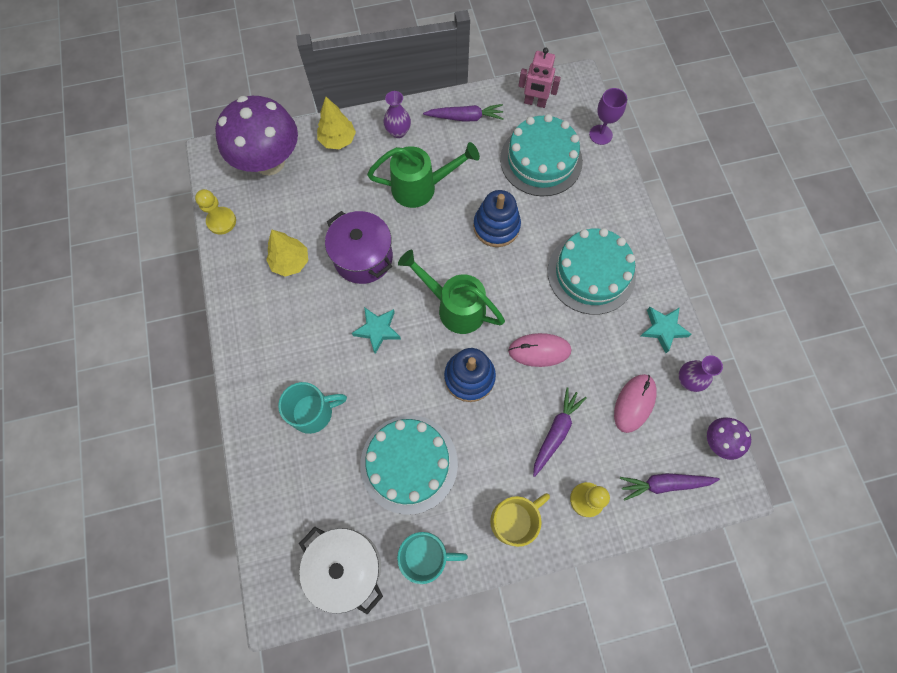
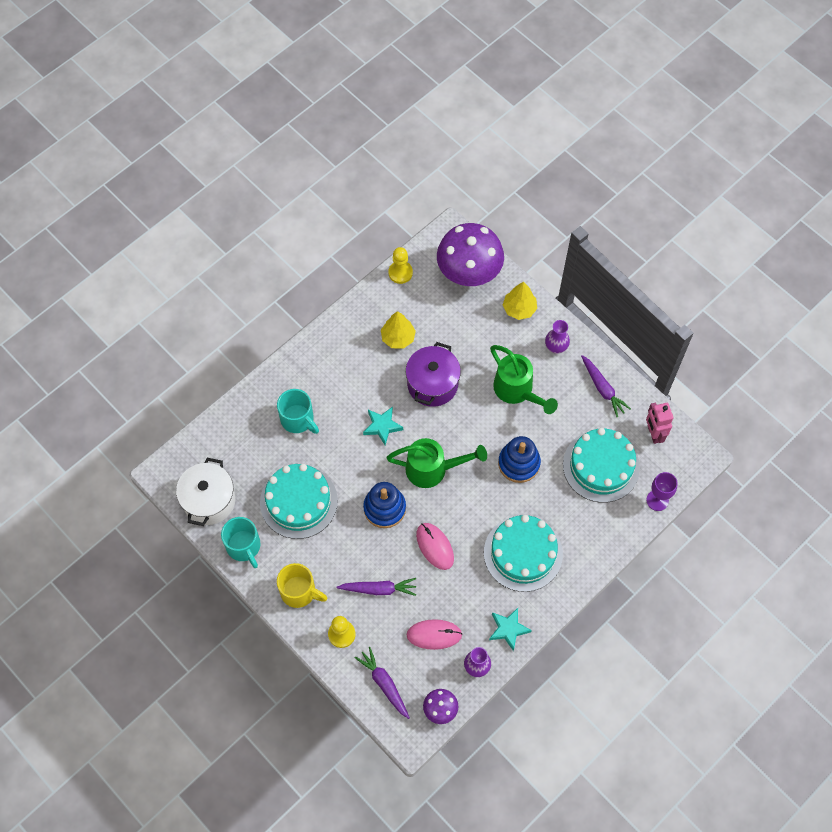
camera: 60 degrees right, 5 degrees down
(455, 307) = (433, 469): green watering can -> green watering can turned 90 degrees clockwise

